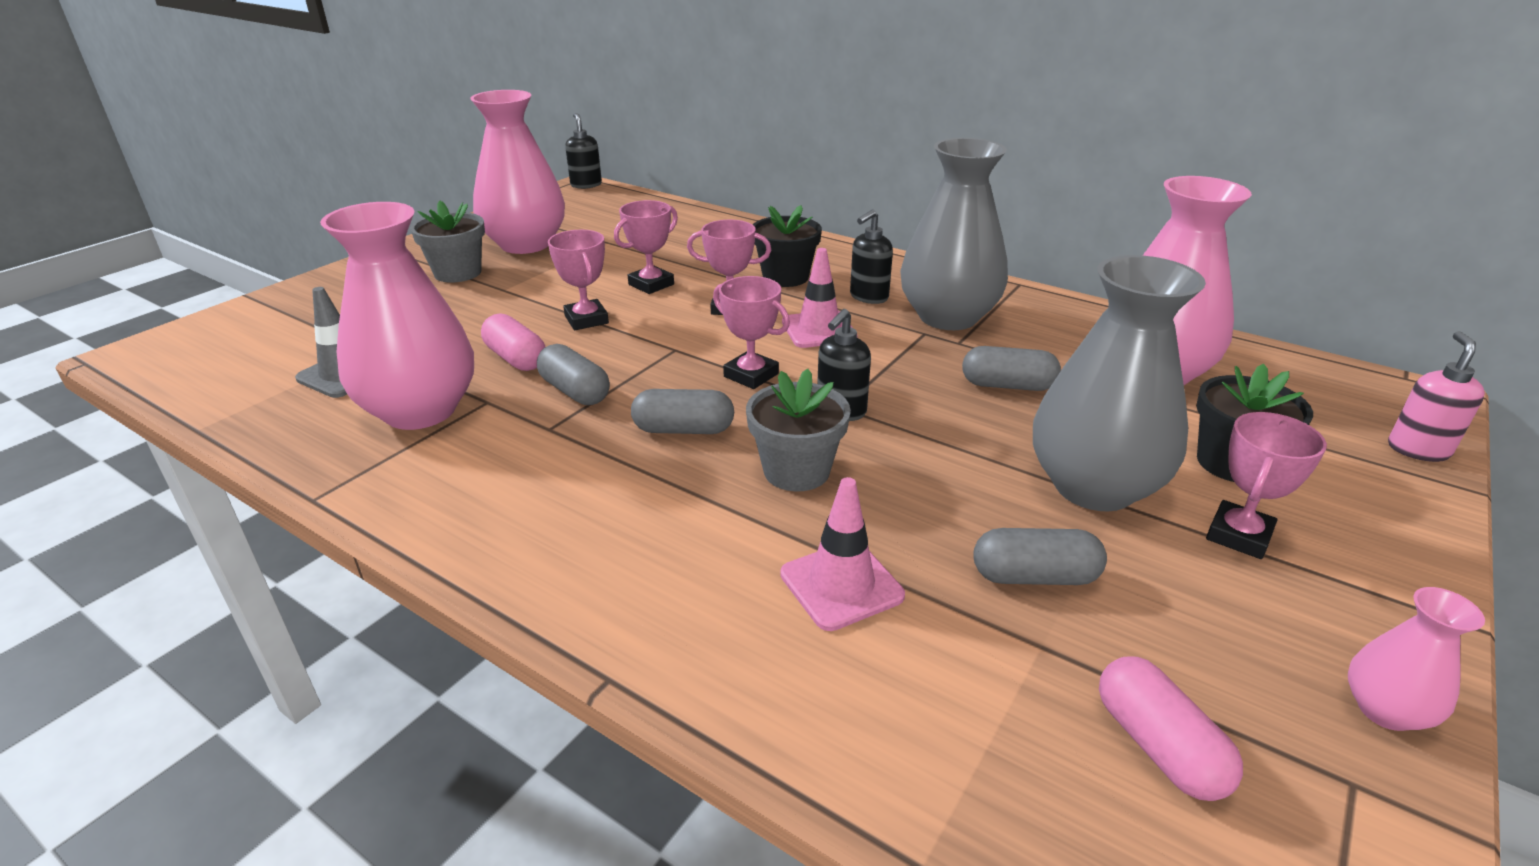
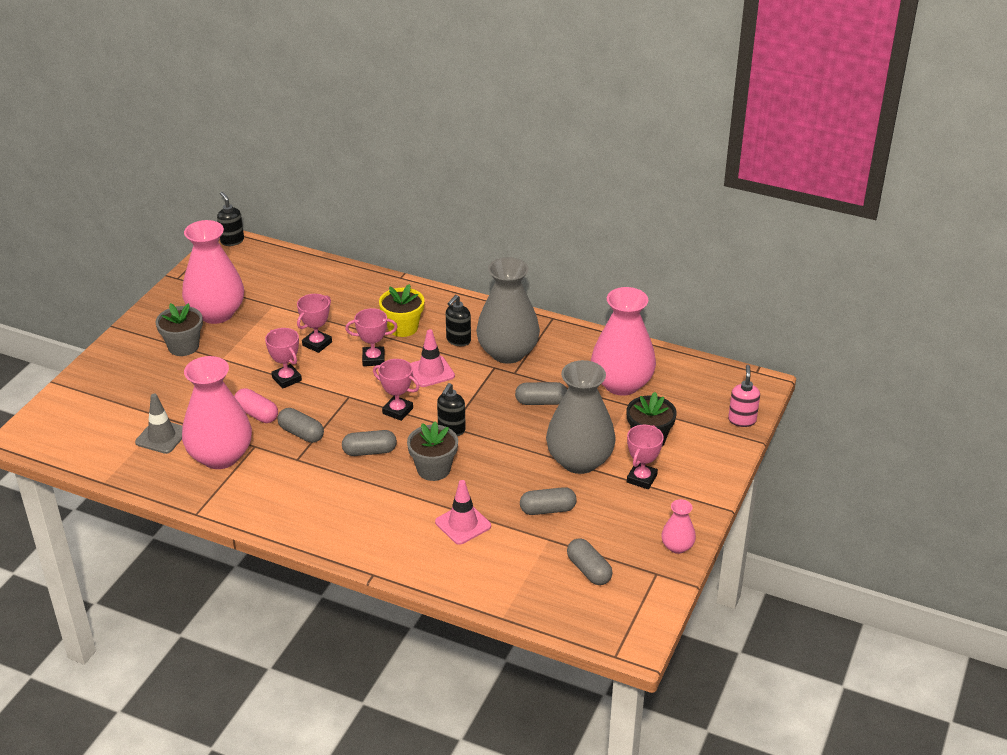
camera: 10 degrees left, 5 degrees up
(785, 277) = (403, 327): black flower pot -> yellow flower pot
(1157, 746) = (588, 570): pink capsule -> grey capsule

